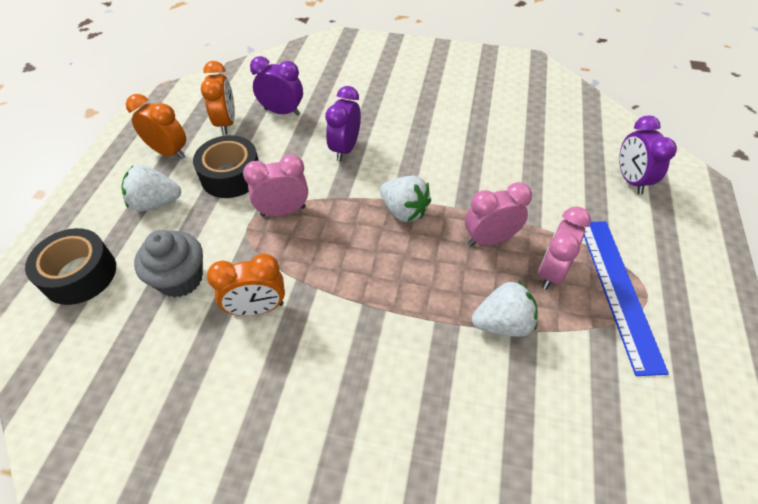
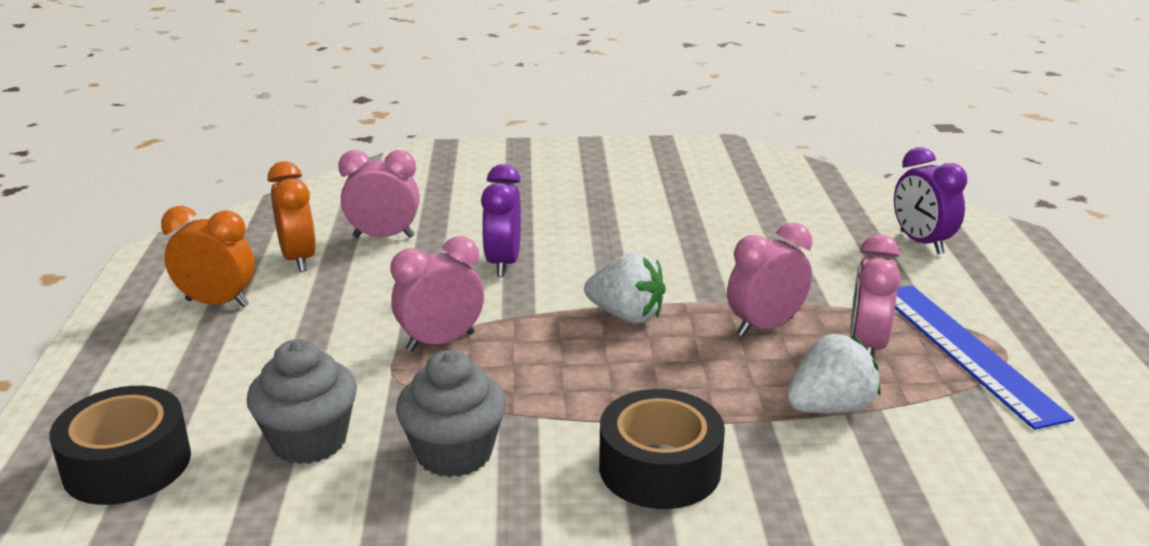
camera: 15 degrees left, 25 degrees down
(155, 203) = (222, 362): white strawberry -> none
(231, 175) = (336, 315): black tape -> black tape (659, 468)
(257, 308) = (454, 453): orange clock -> grey cupcake
(282, 112) = (384, 237): purple clock -> pink clock

